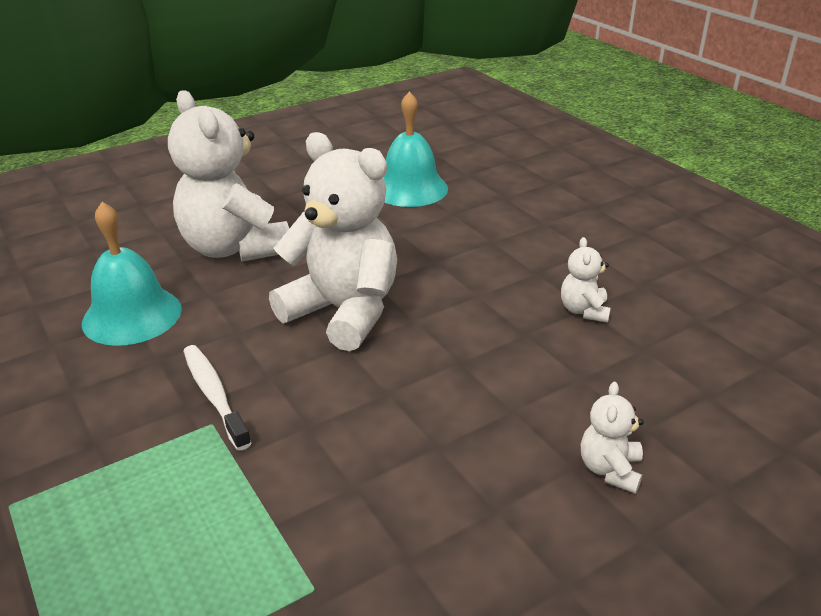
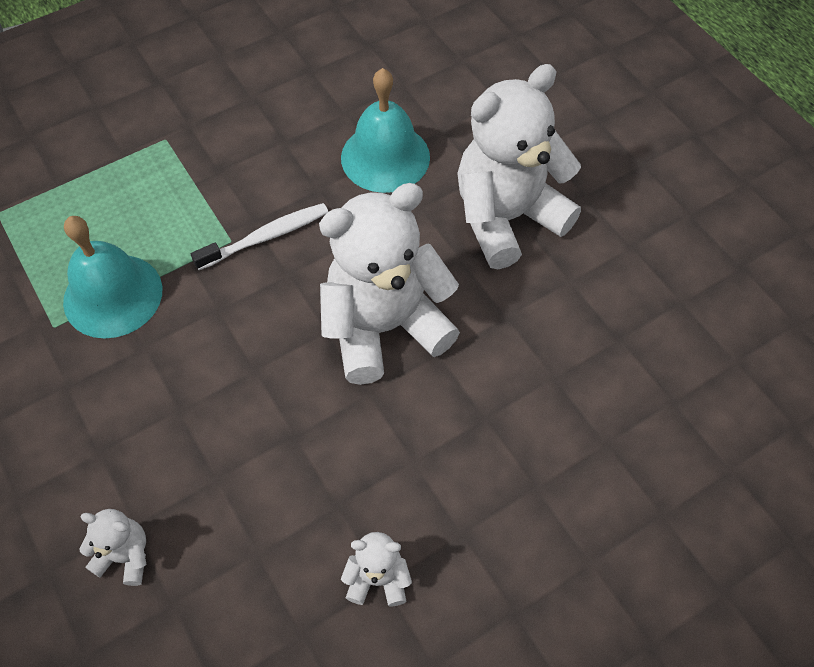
camera: 90 degrees right, 25 degrees up
(343, 312) = (384, 327): white teddy bear -> white teddy bear turned 150 degrees counterclockwise
(410, 188) = (672, 391): turquoise bell -> turquoise bell (113, 295)

